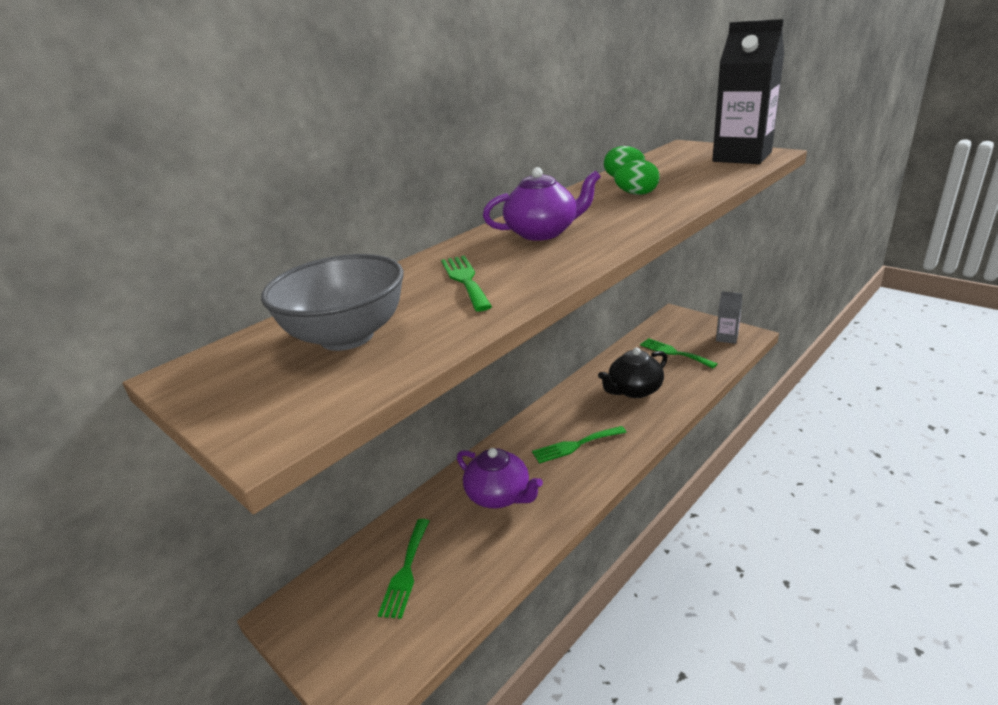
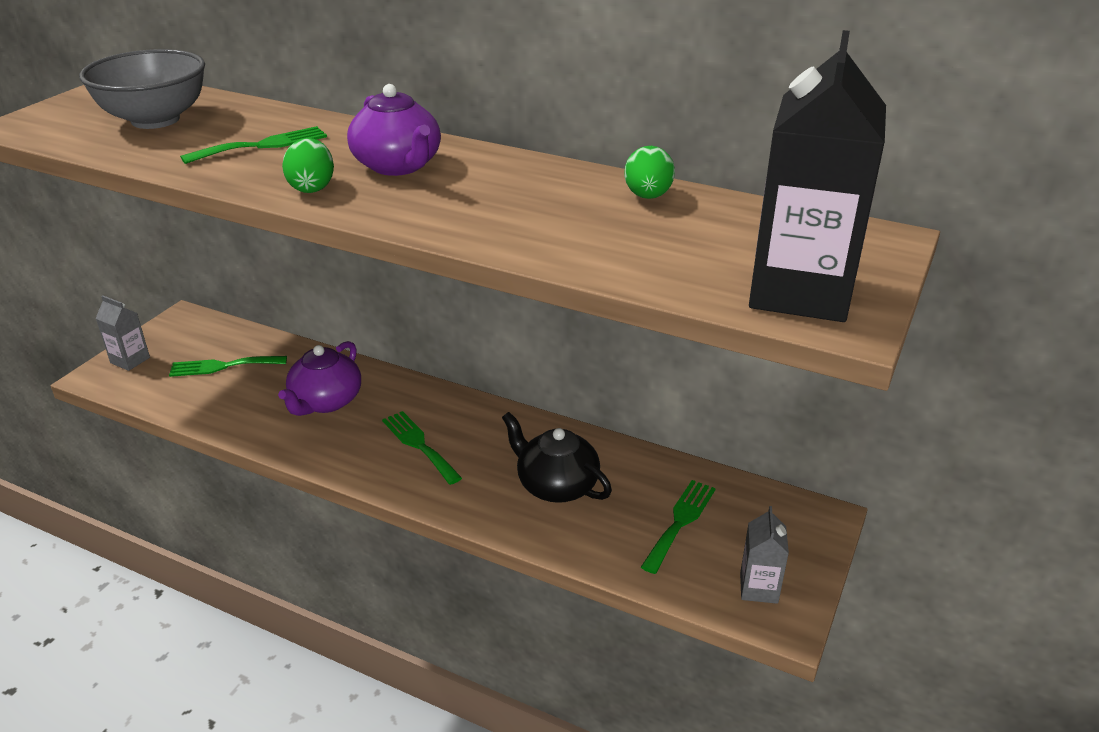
camera: 70 degrees right, 5 degrees up
(346, 662) = (130, 360): none -> grey carton
(636, 194) = (557, 210): green egg -> green egg (312, 187)

